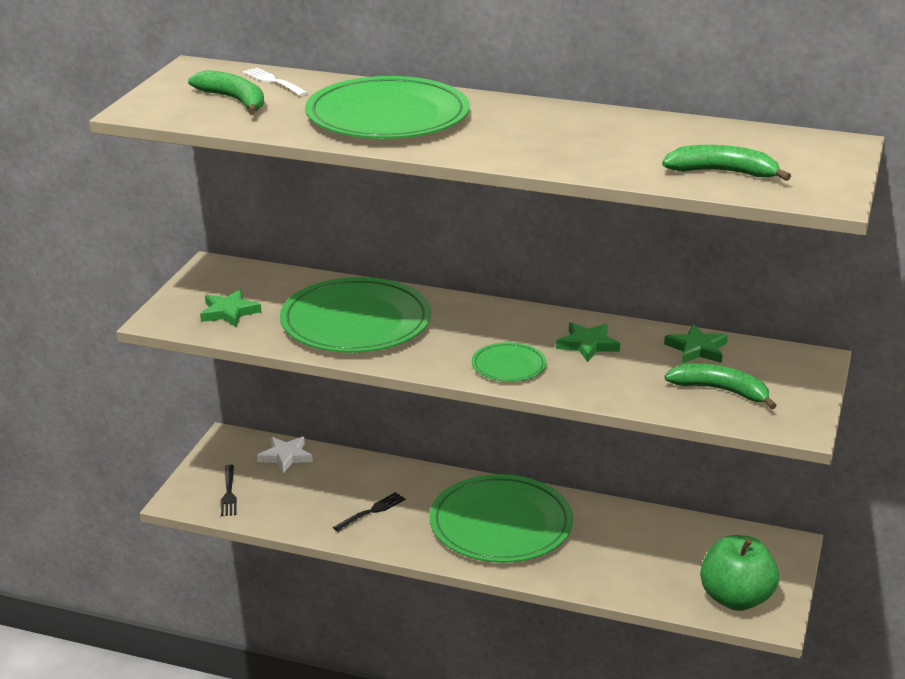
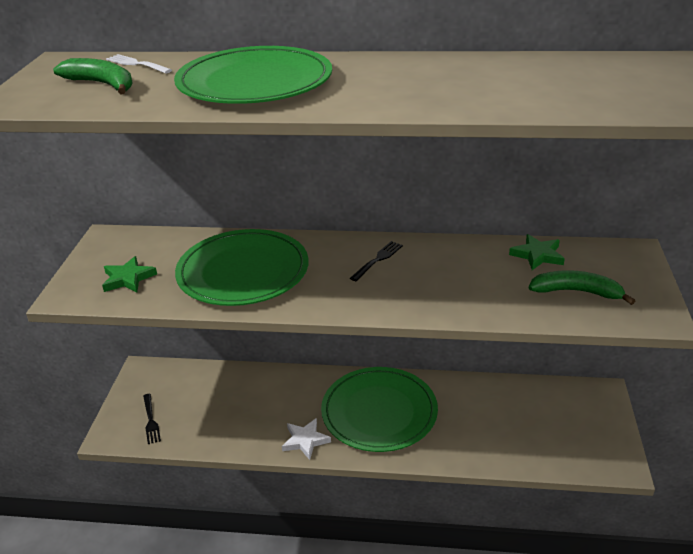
camera: 10 degrees left, 5 degrees up
(285, 456) = (191, 378): white star -> white star (305, 440)
(371, 512) = (272, 418): black fork -> black fork (377, 260)
(508, 365) = (389, 295): green plate -> none
(587, 345) = (447, 264): green star -> none
(723, 172) = (595, 96): green banana -> none
(736, 598) = (585, 450): green apple -> none

